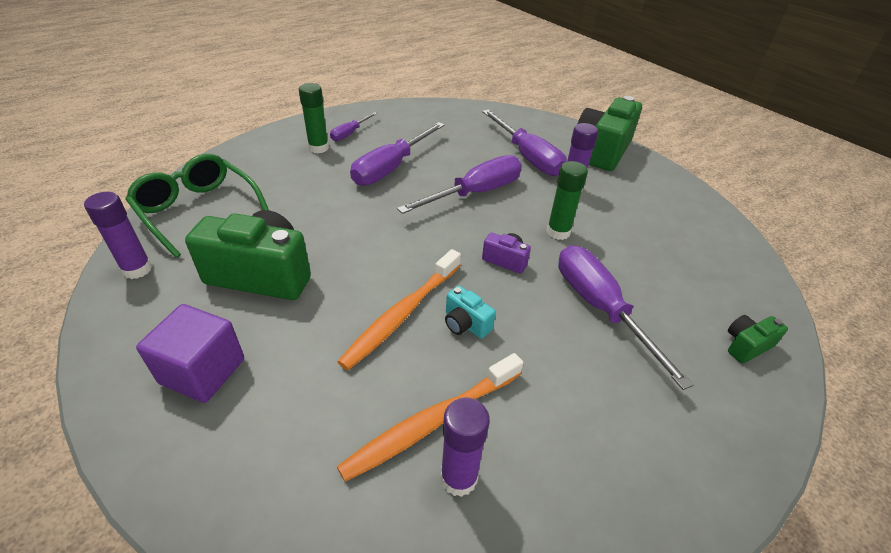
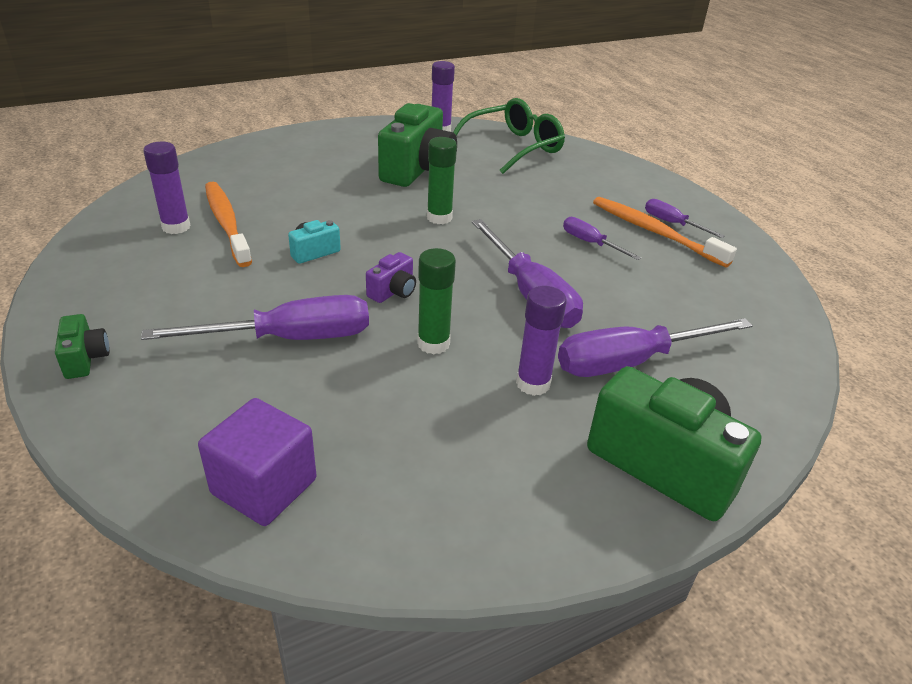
camera: 100 degrees right, 5 degrees down
(203, 371) = (327, 151): purple cube -> purple cube (264, 486)
(318, 148) = (632, 203): green glue stick -> green glue stick (439, 218)
(391, 168) = (590, 243): purple screwdriver -> purple screwdriver, size x0.52
(402, 314) = (342, 223): orange toothbrush -> orange toothbrush (654, 232)
(746, 346) = (167, 439): green camera -> green camera (85, 359)

